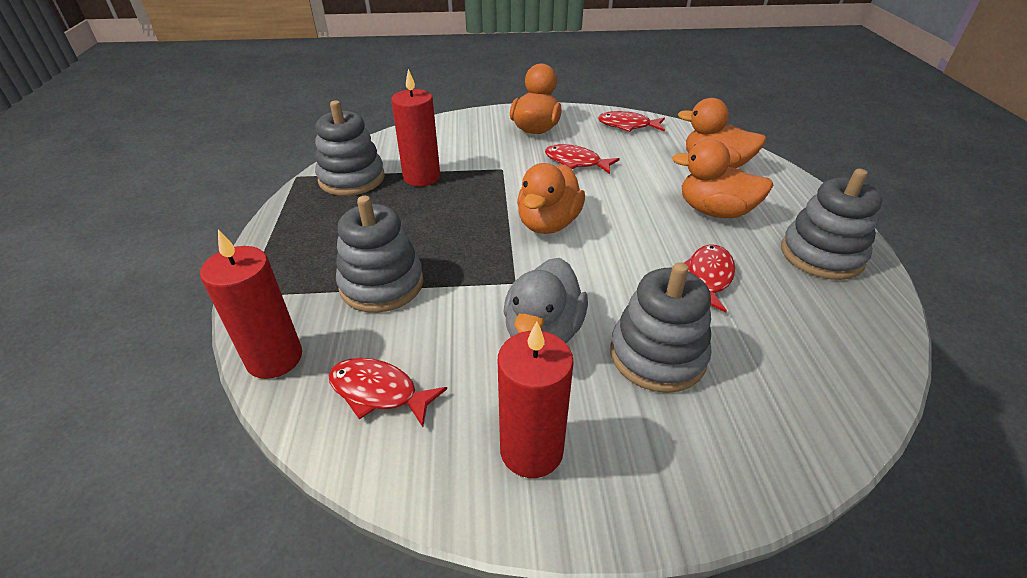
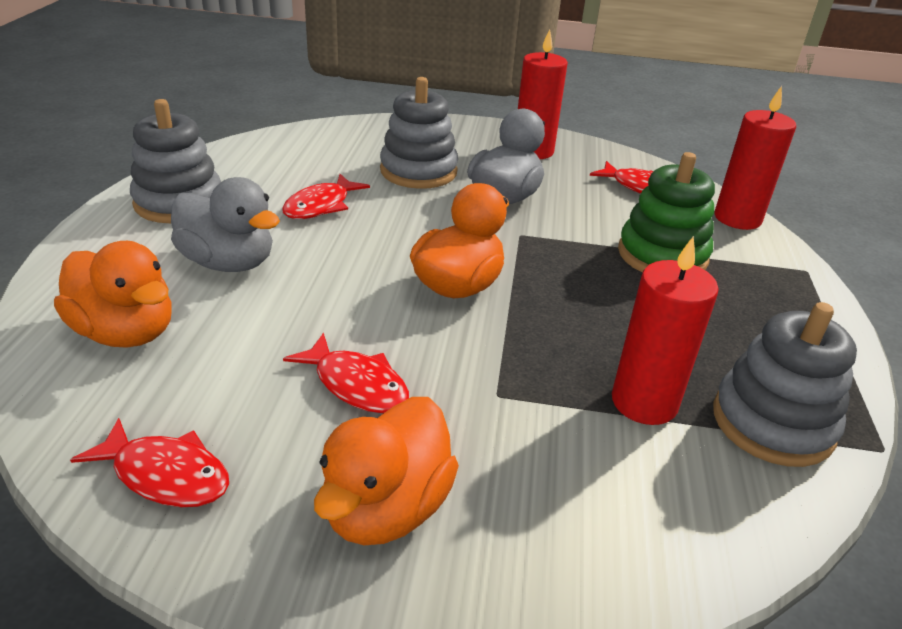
camera: 170 degrees left, 5 degrees down
(381, 284) = (662, 255): grey stacking toy -> green stacking toy
(714, 211) = (228, 263): orange duck -> grey duck

